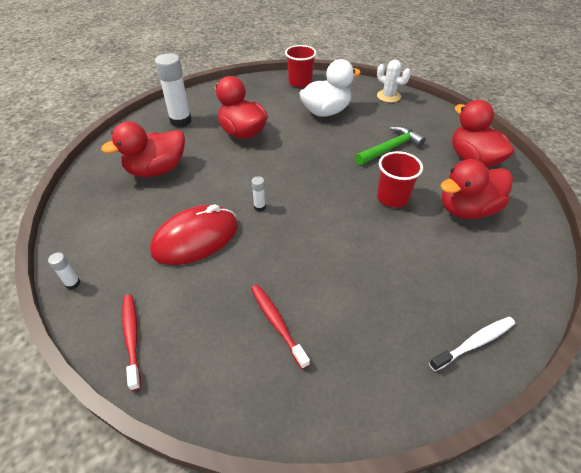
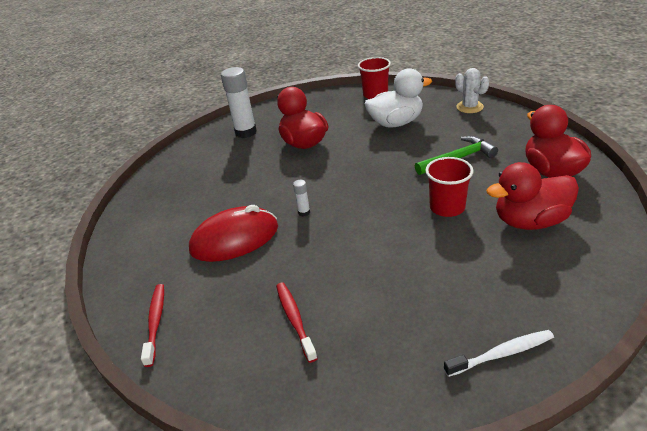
camera: 15 degrees right, 10 degrees down
(73, 283) = (115, 273): white glue stick -> none
(156, 170) = (212, 177): red duck -> none

